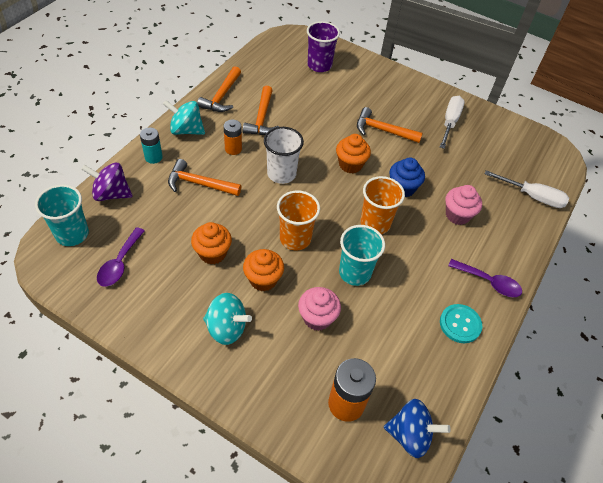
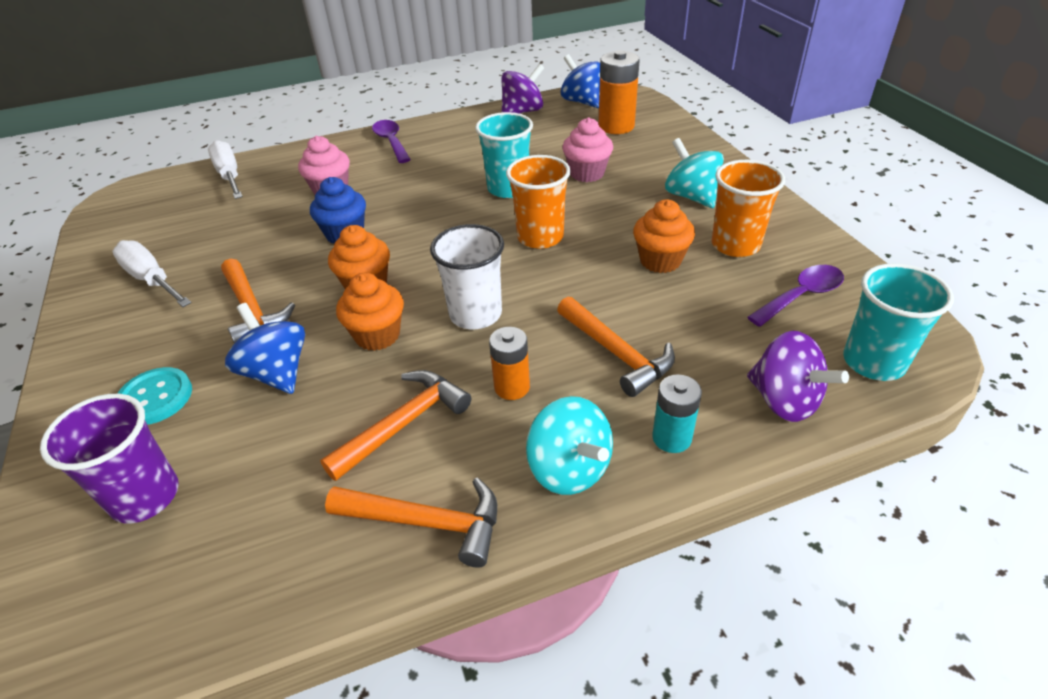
camera: 135 degrees left, 10 degrees down
(222, 96) = (426, 522): orange hammer -> orange hammer turned 45 degrees clockwise
(263, 279) = (616, 217): orange cupcake -> orange cupcake (377, 335)
(333, 113) = (277, 372): none -> blue spinning top
(375, 223) = (429, 216): orange cup -> orange cup (735, 245)
(443, 383) = (522, 112): none -> purple spinning top
(450, 122) = (152, 280): white screwdriver -> white screwdriver turned 75 degrees clockwise
(460, 324) = (460, 130): turquoise button -> turquoise button (155, 398)

